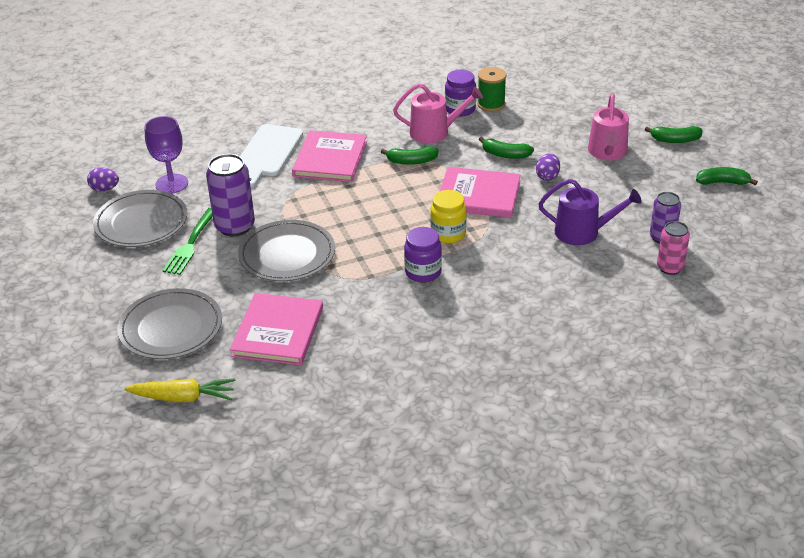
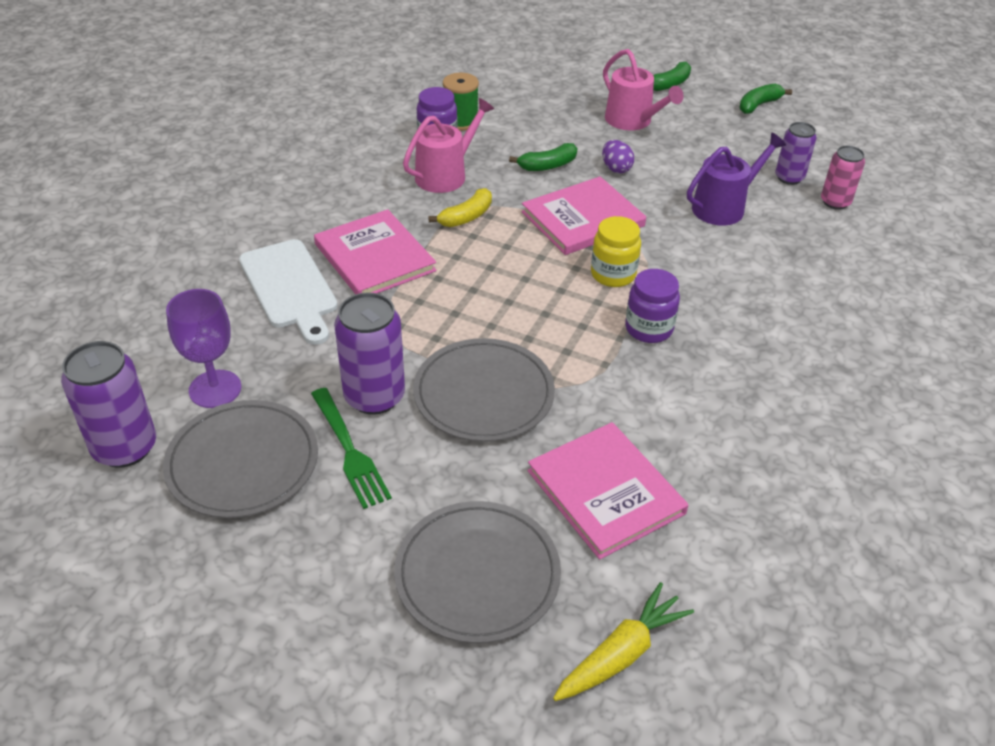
camera: 45 degrees left, 5 degrees up
(105, 189) = (125, 448): purple egg -> purple can
(411, 161) = (466, 217): green banana -> yellow banana

